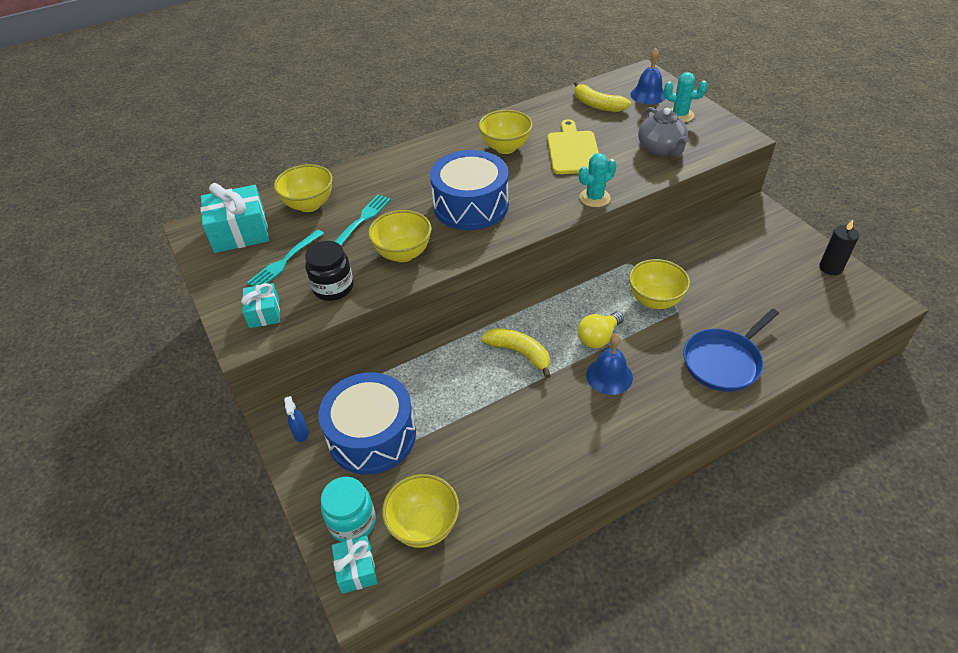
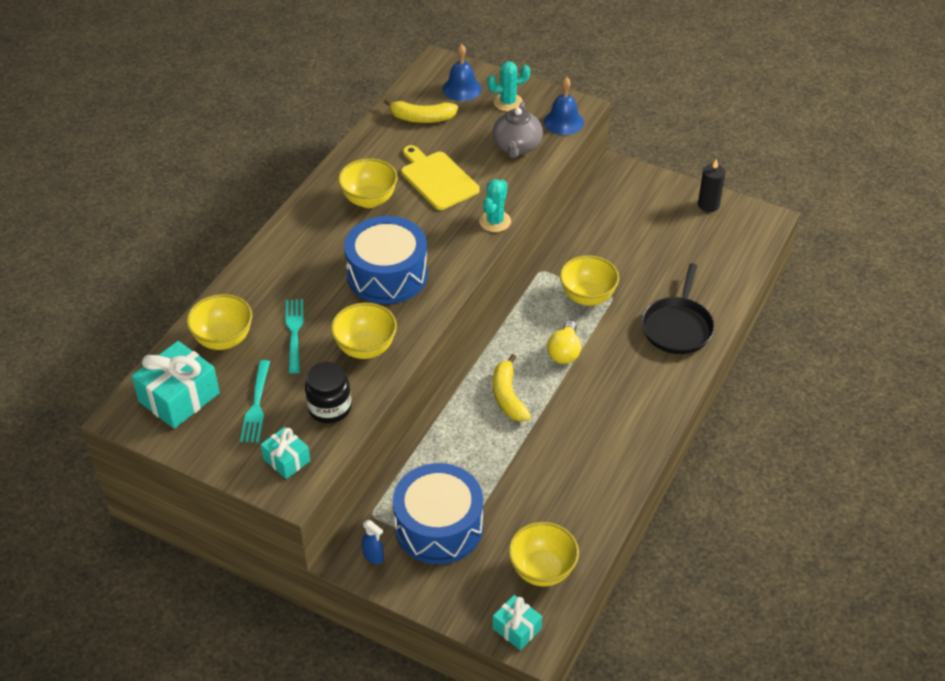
camera: 35 degrees left, 0 degrees up
(352, 522) = (482, 598): turquoise jar -> none
(519, 353) = (508, 396): yellow banana -> yellow banana turned 105 degrees counterclockwise
(609, 376) = (597, 381): blue bell -> blue bell (563, 122)
(661, 149) = (517, 147): grey teapot -> grey teapot turned 60 degrees clockwise
(723, 362) = (677, 327): blue pan -> black pan

